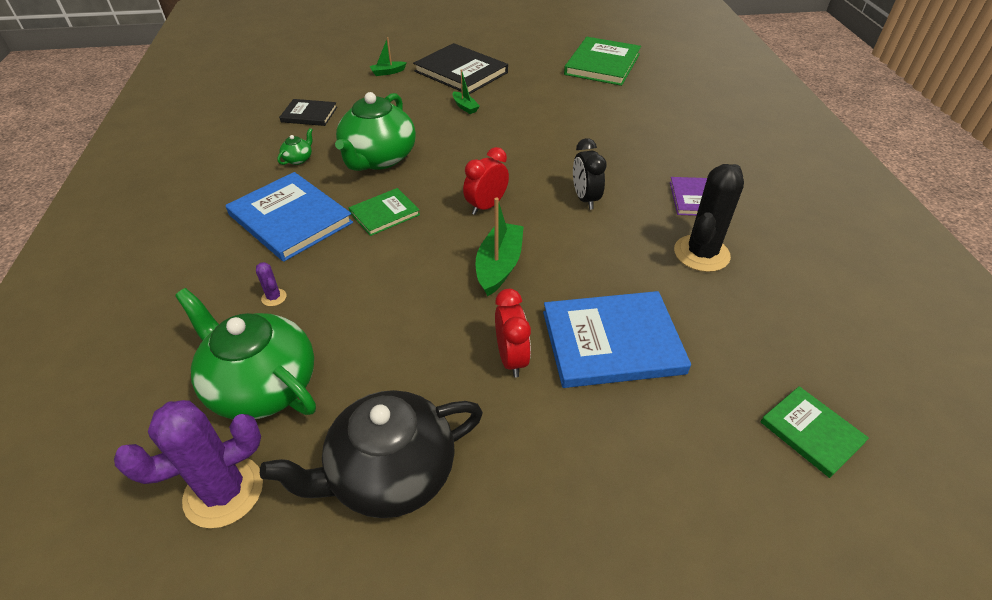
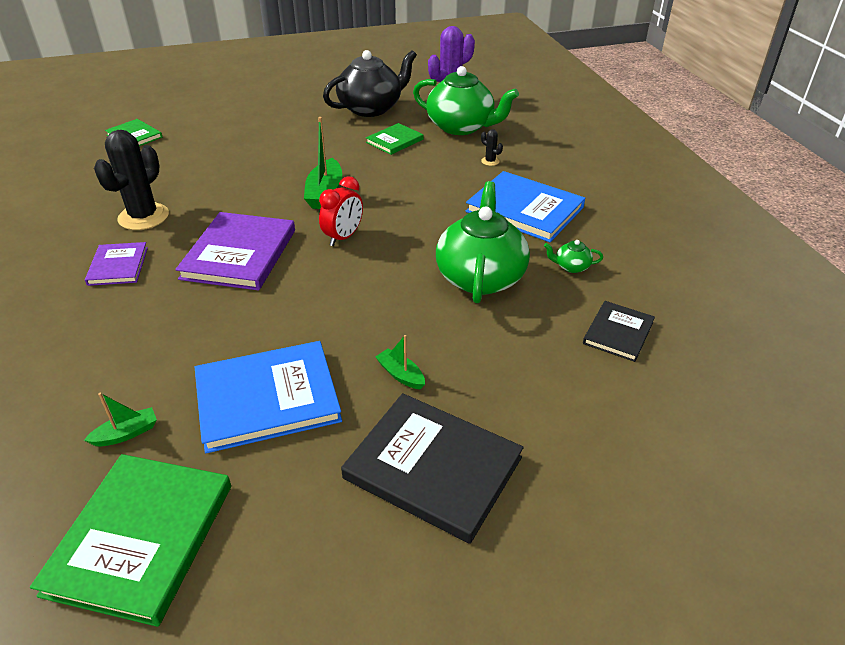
camera: 170 degrees right, 5 degrees down
(274, 297) = (490, 161): purple cactus -> black cactus
(298, 159) = (571, 267): green teapot -> green teapot turned 75 degrees clockwise
(309, 114) = (618, 333): black book -> black book turned 60 degrees counterclockwise
(384, 213) = (441, 222): green book -> green book (395, 141)
(388, 72) = (567, 448): green boat -> green boat (126, 433)
(511, 358) = (311, 148): red clock -> none
(585, 199) = (239, 254): black clock -> purple book
(612, 342) = (241, 160): blue book -> blue book (267, 398)

